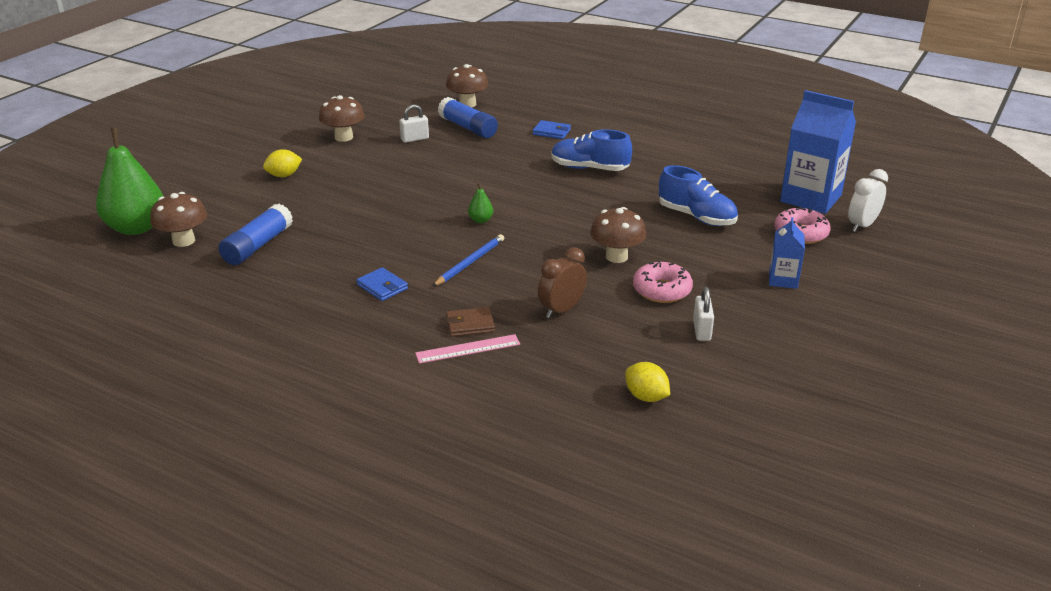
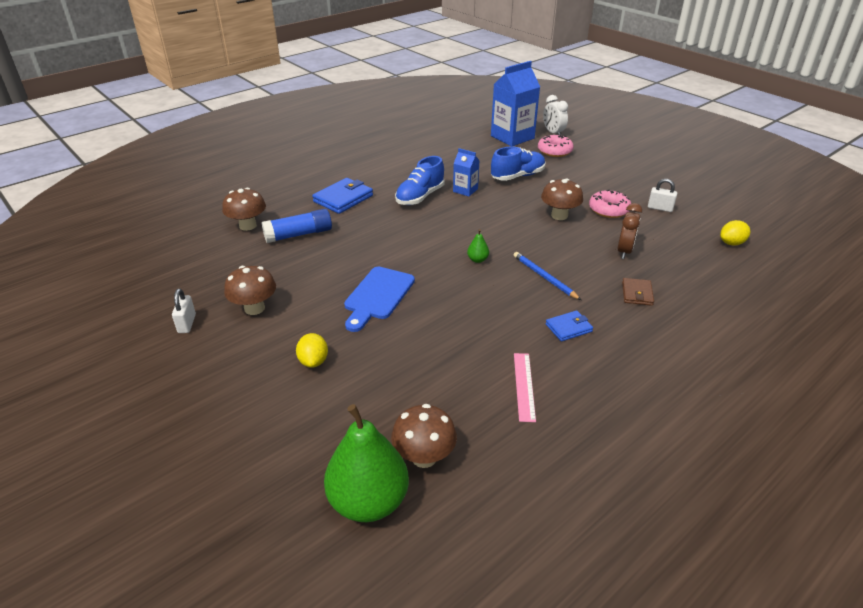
camera: 70 degrees left, 5 degrees up
(257, 246) = (462, 397): blue glue stick -> none
(387, 182) = (378, 296): none -> blue cutting board
(414, 139) = (297, 266): white padlock -> white padlock (187, 323)
(468, 349) = (670, 300): pink ruler -> pink ruler (524, 386)
(551, 132) = (343, 199): blue wallet -> blue wallet, size x1.69
(561, 310) = (624, 251): brown clock -> brown clock turned 135 degrees counterclockwise
(783, 280) = (607, 170): blue carton -> blue carton (465, 190)

